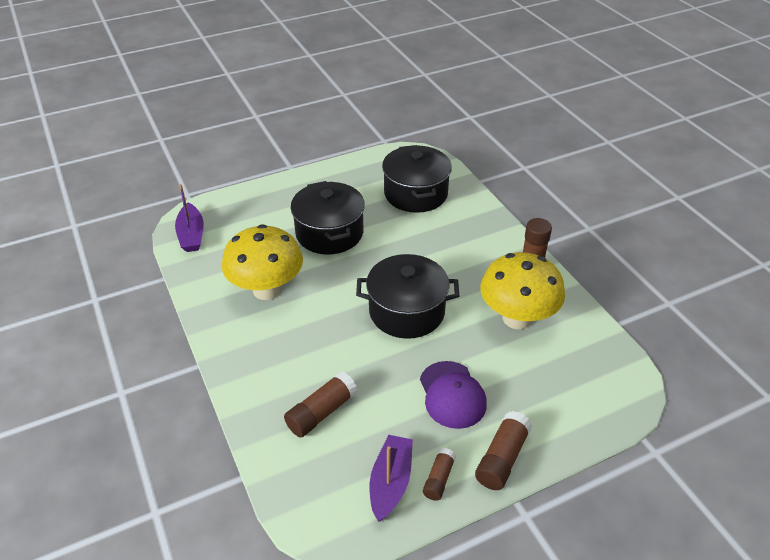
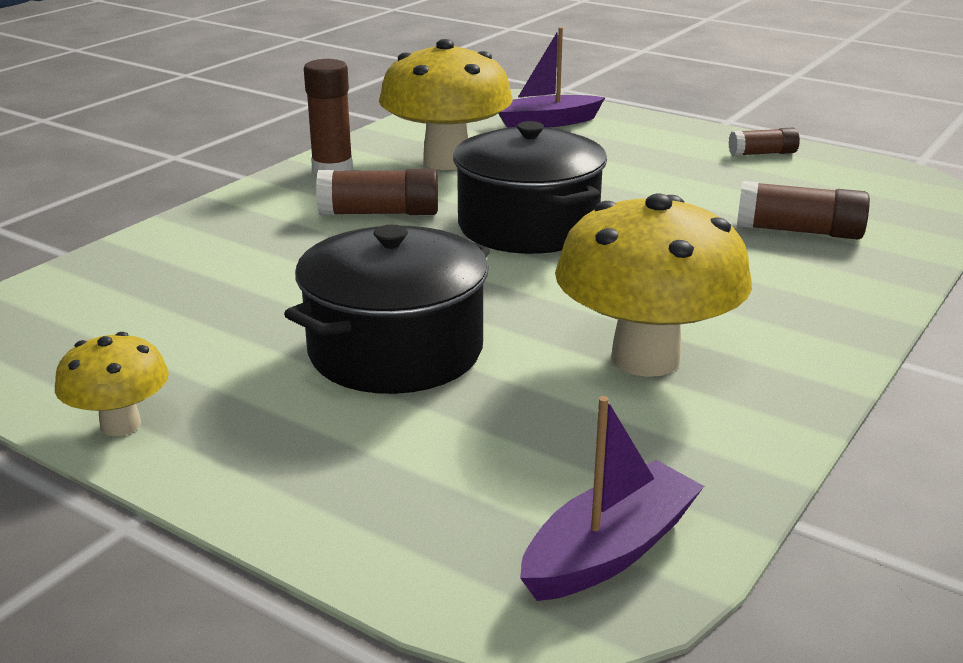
camera: 120 degrees left, 15 degrees down
(336, 171) = (120, 425): none -> yellow mushroom
(390, 482) = (811, 172): purple boat -> purple boat (545, 123)
(415, 193) = (167, 298): black pot -> none
(452, 394) = (638, 170): purple cap -> none
(502, 458) = (683, 134): brown glue stick -> brown glue stick (379, 213)

